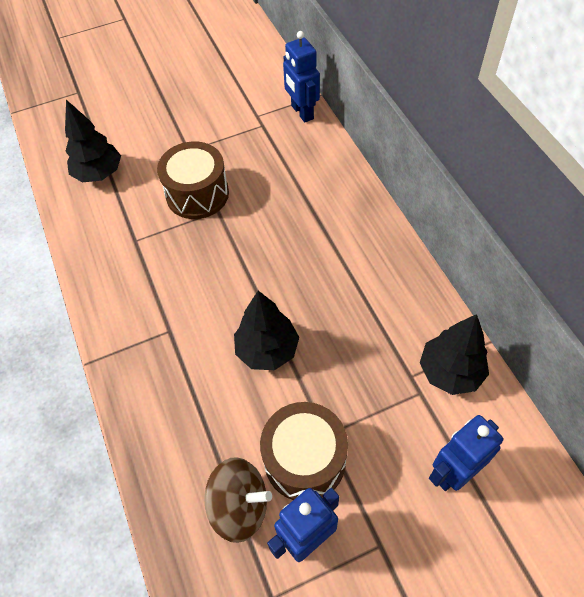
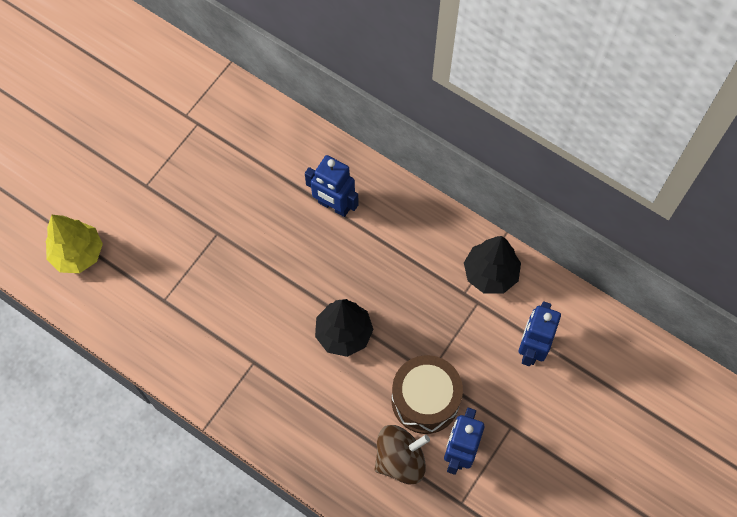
camera: 35 degrees left, 10 degrees up
(99, 174) = (78, 254): black tree -> yellow tree
(197, 194) = (187, 226): brown drum -> none
(302, 112) = (226, 91): blue robot -> blue robot (334, 206)

